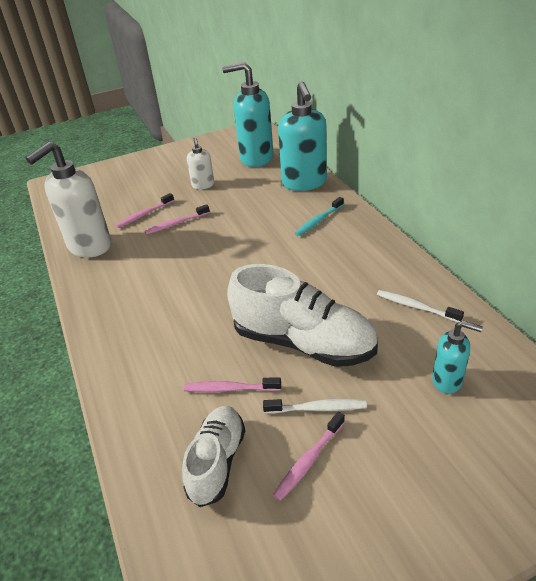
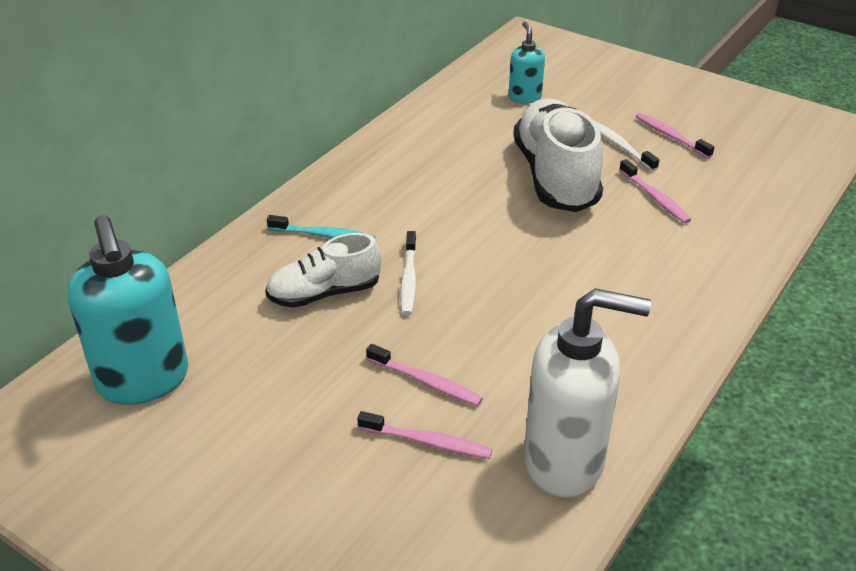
camera: 125 degrees left, 0 degrees up
(203, 185) = (283, 410): white soap dispenser -> none
(217, 462) = (726, 175): white shoe -> white shoe (324, 293)
(304, 183) = (219, 284): turquoise soap dispenser -> none
(309, 460) = (670, 136): pink toothbrush -> pink toothbrush turned 135 degrees counterclockwise
(416, 307) = (443, 129): white toothbrush -> white toothbrush (409, 279)

